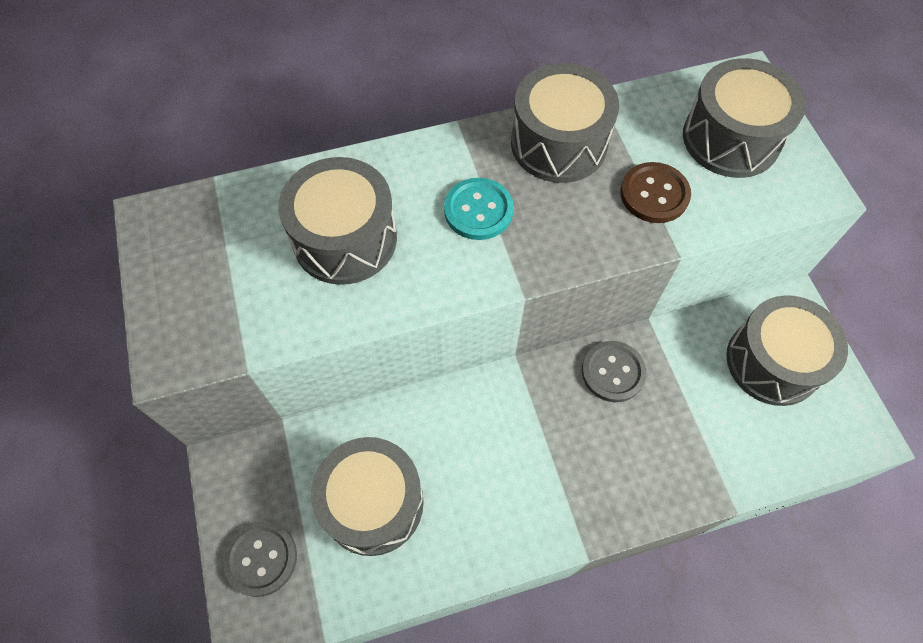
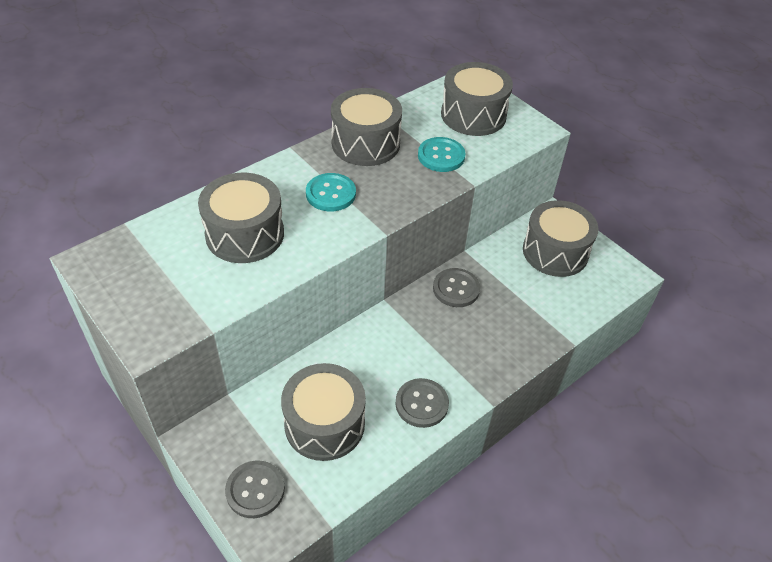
camera: 25 degrees left, 15 degrees down
(499, 522) = (421, 404): none -> grey button
(654, 194) = (441, 156): brown button -> turquoise button

